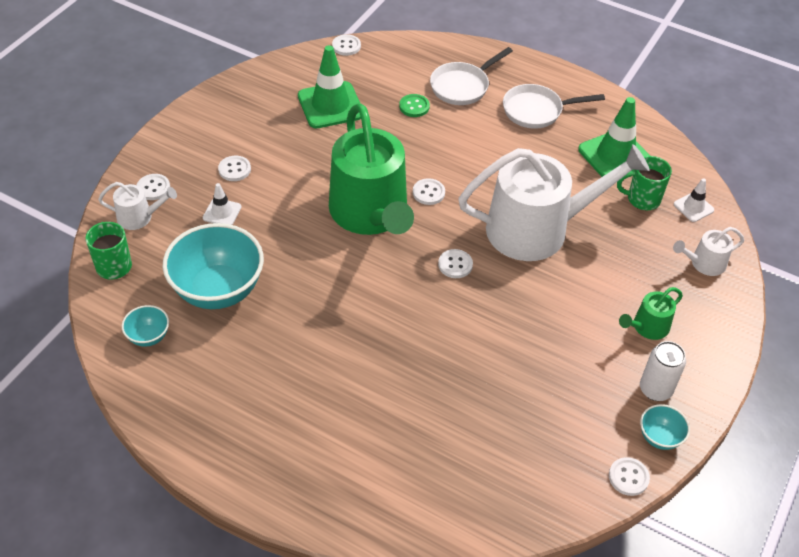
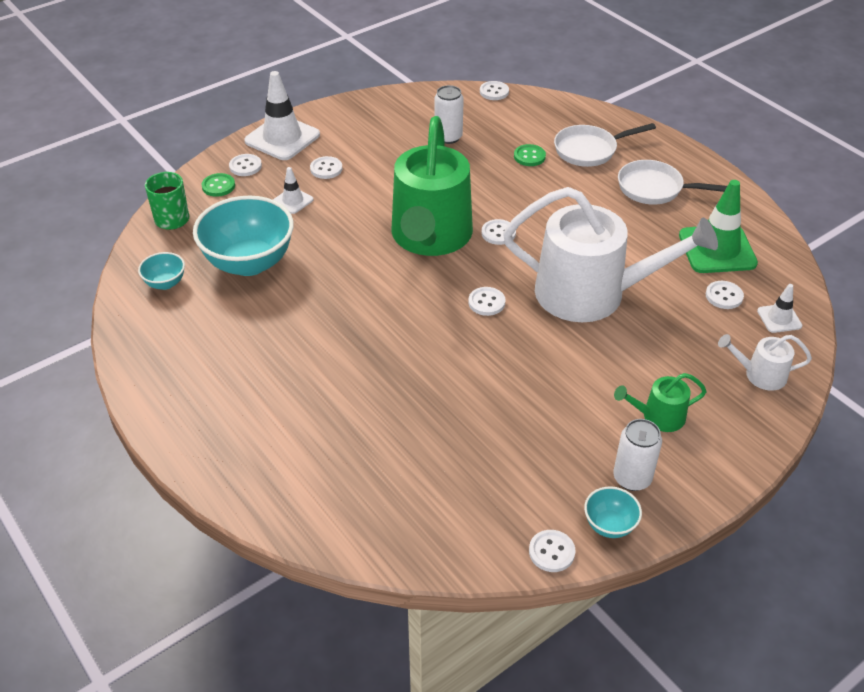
camera: 25 degrees right, 5 degrees down
(139, 217) = (218, 186): white watering can -> green button
(172, 147) = (282, 138): none -> white traffic cone
(330, 105) = (448, 137): green traffic cone -> white can
(642, 199) = (724, 296): green mug -> white button

